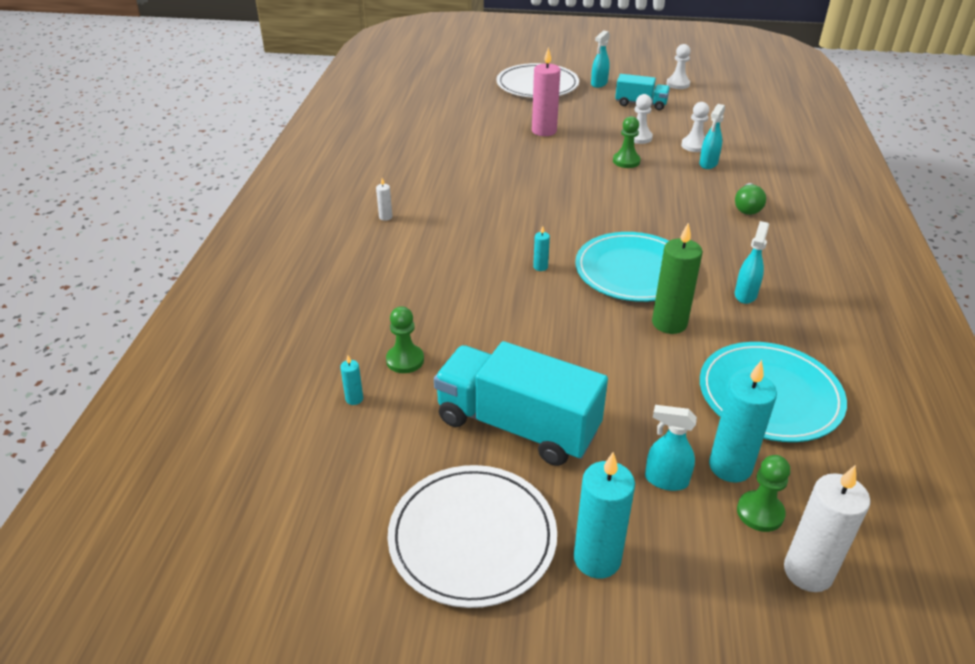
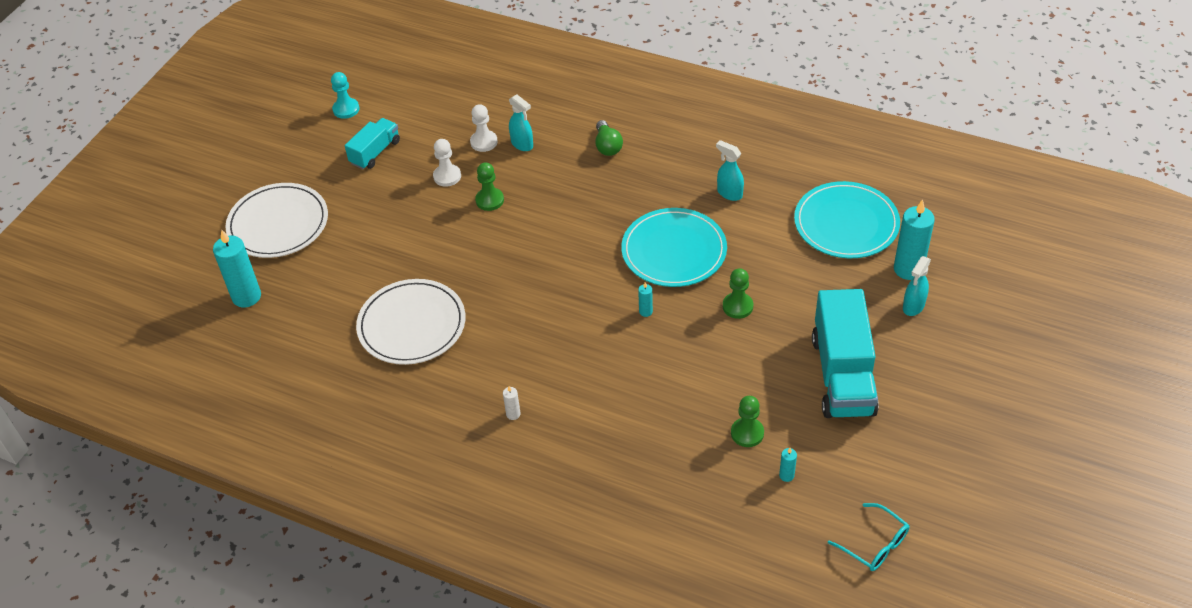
camera: 70 degrees left, 10 degrees up
(266, 489) = (875, 544): none -> turquoise glasses
(472, 537) = (943, 424): white plate -> white plate (412, 325)
(517, 425) = (842, 375): turquoise truck -> turquoise truck turned 45 degrees counterclockwise
(544, 131) = (394, 246): pink candle -> none
(597, 559) = (972, 362): turquoise candle -> turquoise candle (246, 297)
(599, 84) = (307, 171): turquoise spray bottle -> none
(669, 323) = (750, 251): green candle -> none
(678, 84) = (346, 109): white pawn -> turquoise pawn
(747, 207) = (607, 146): green light bulb -> green light bulb turned 45 degrees clockwise
(760, 512) = (949, 269): green pawn -> green pawn (737, 306)
(808, 572) = (997, 264): white candle -> none

